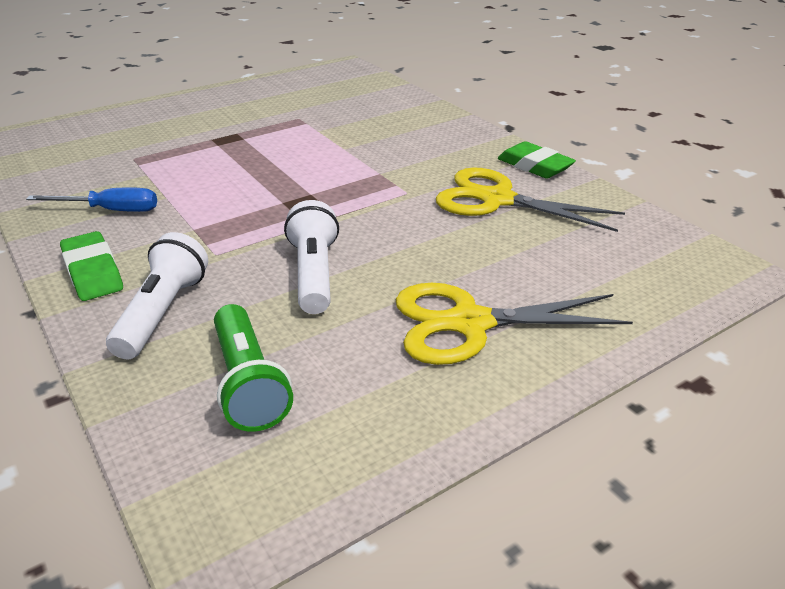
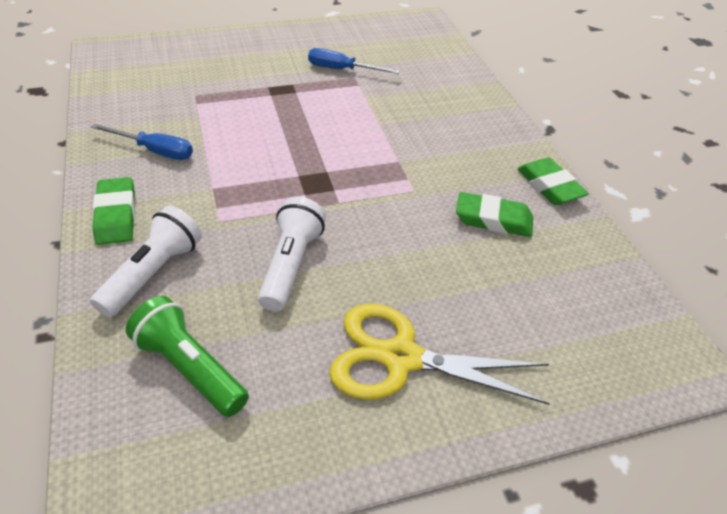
camera: 15 degrees right, 10 degrees up
(248, 383) = (189, 368): green flashlight -> green flashlight turned 135 degrees clockwise
(283, 114) = (342, 70): none -> blue screwdriver
(497, 200) = (493, 219): yellow scissors -> green eraser

